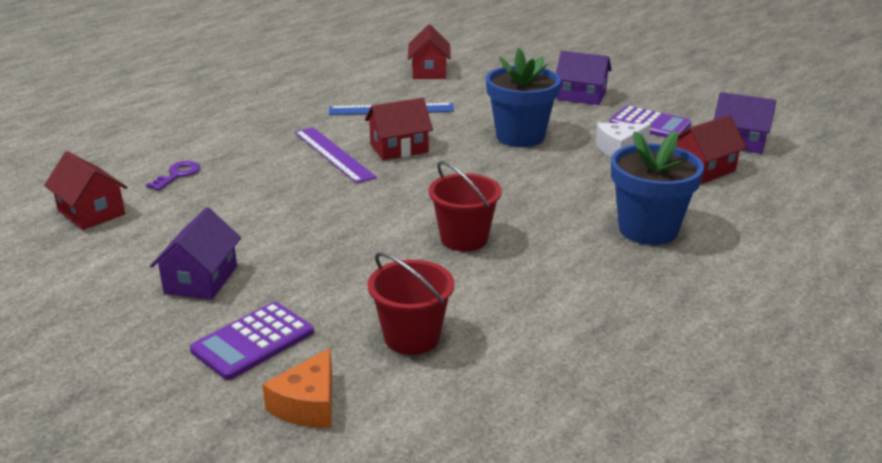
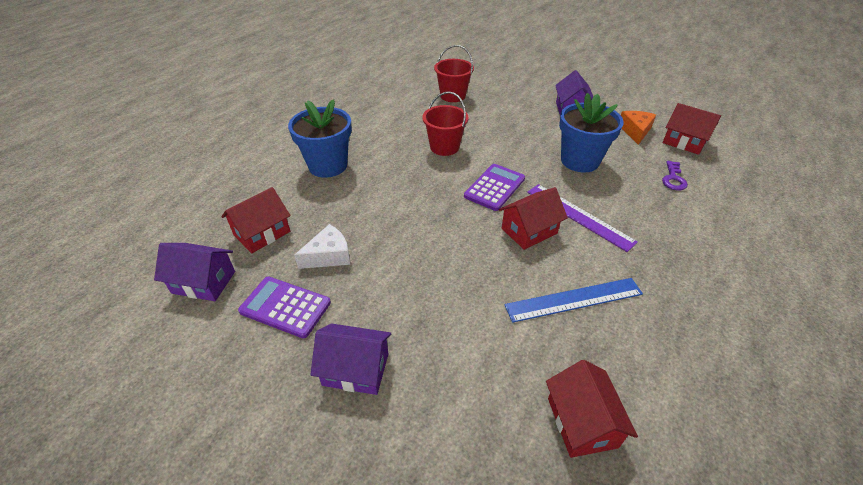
camera: 170 degrees right, 15 degrees up
(253, 341) = (520, 88): purple calculator -> purple calculator (494, 187)
(308, 404) = (481, 72): orange cheese -> orange cheese (635, 131)
(520, 137) = (423, 263): blue flower pot -> blue flower pot (580, 161)

